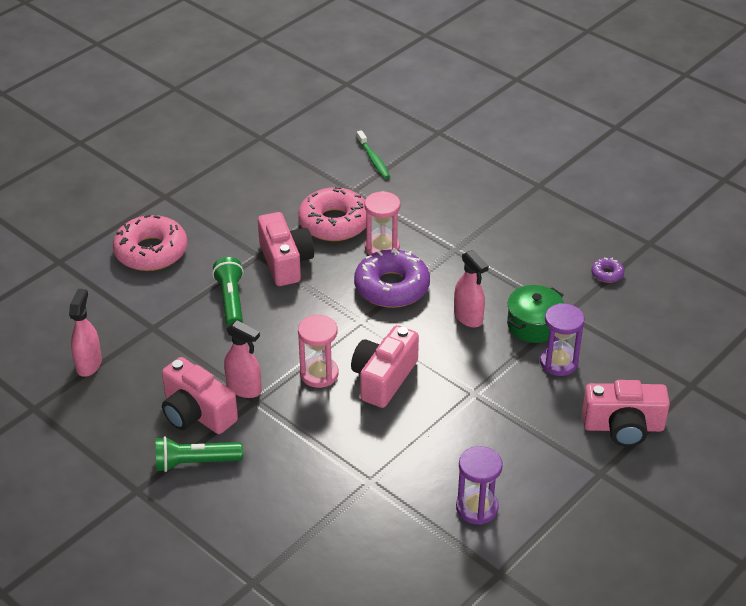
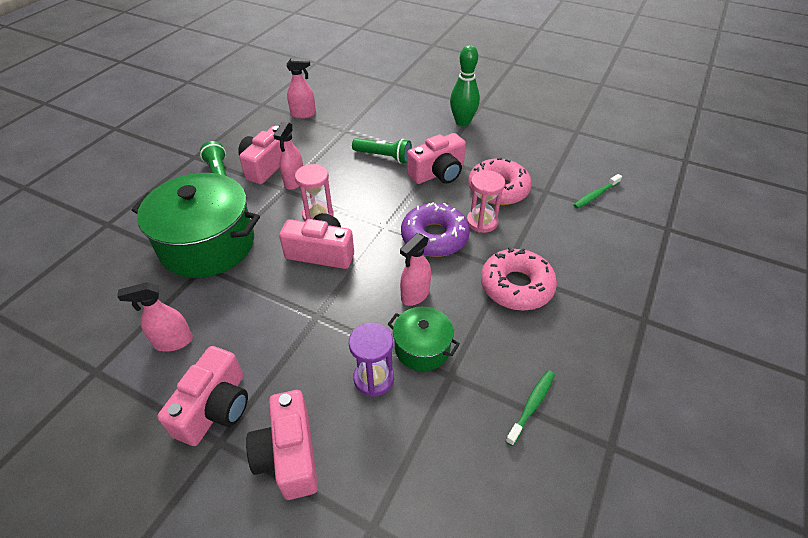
camera: 75 degrees right, 5 degrees up
(151, 251) = (419, 113): pink donut -> pink donut (516, 286)
(193, 219) = (462, 122): none -> green bowling pin
(231, 301) = (384, 157): green flashlight -> green flashlight turned 45 degrees clockwise
(333, 477) = (207, 244): none -> green pot
(477, 508) = (173, 342): purple hourglass -> pink spray bottle
(565, 475) = (215, 408): none -> pink camera
(607, 274) = (531, 405): purple donut -> green toothbrush

